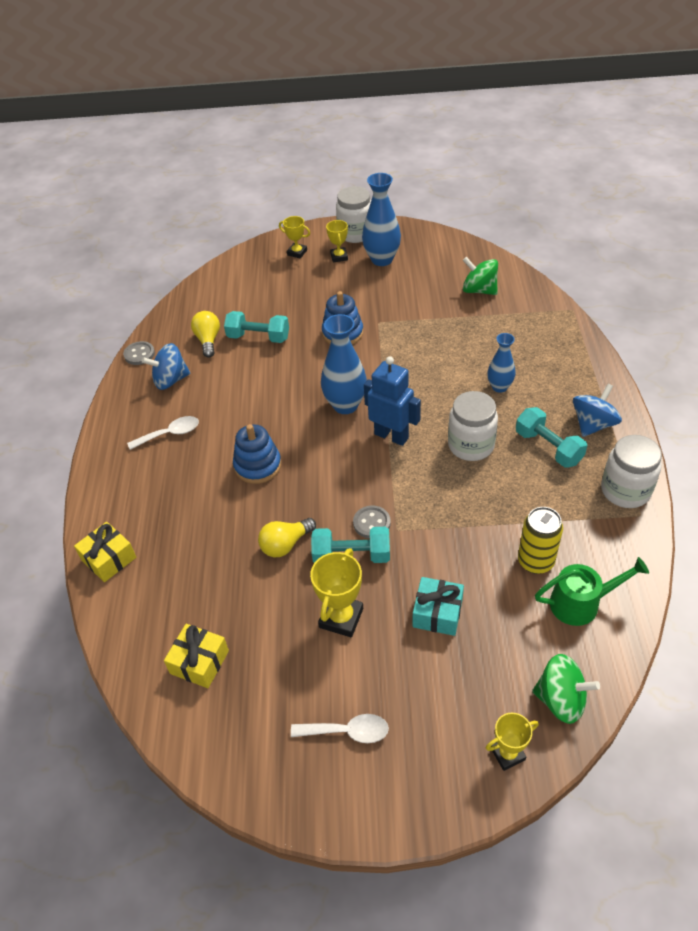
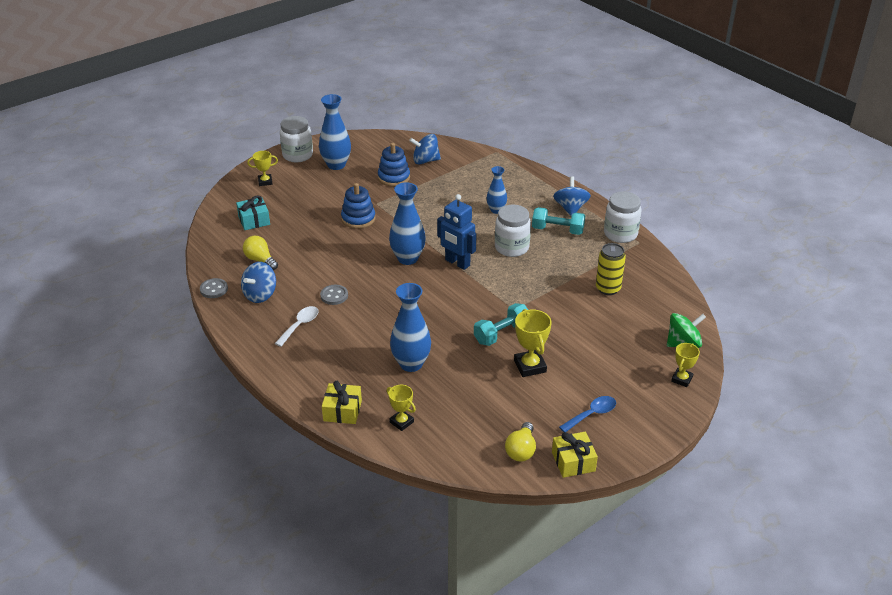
camera: 40 degrees left, 10 degrees down
(199, 662) = (469, 429): yellow gift -> yellow gift (573, 462)
(224, 540) = (411, 364): none -> blue vase
(257, 466) = (386, 316): blue stacking toy -> blue stacking toy (394, 177)
(258, 337) = (298, 244): turquoise dumbbell -> none
(285, 544) = (454, 348): yellow light bulb -> yellow light bulb (521, 450)
(339, 257) = (301, 174): yellow trophy -> yellow trophy (401, 422)
(347, 731) = (592, 414): white spoon -> blue spoon
(371, 523) = (495, 312): grey button -> grey button (334, 296)
(391, 436) = (457, 263): blue robot -> blue robot turned 135 degrees counterclockwise
(437, 613) = (581, 337): turquoise gift -> turquoise gift (254, 220)
(479, 290) = (425, 161): green spinning top -> blue spinning top
(581, 603) = (650, 296): green watering can -> none

